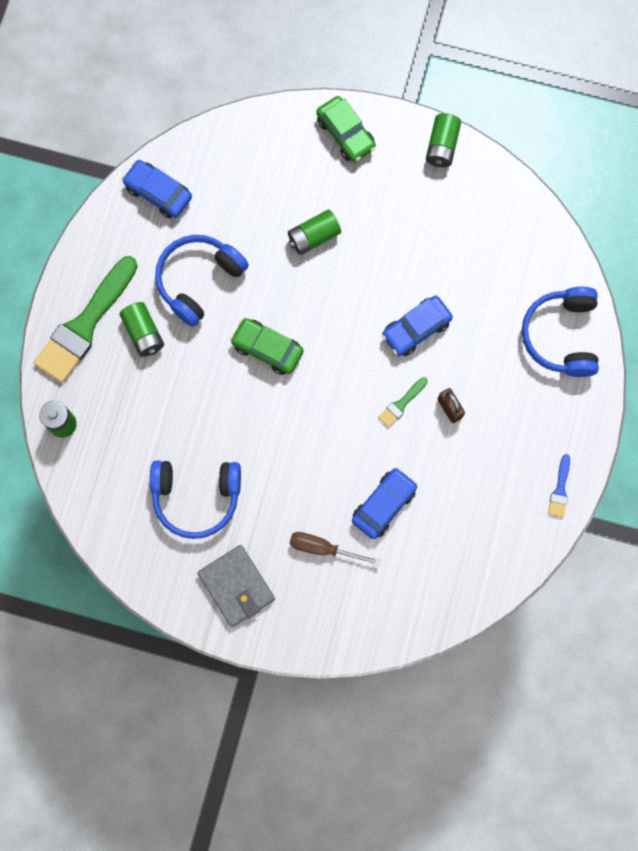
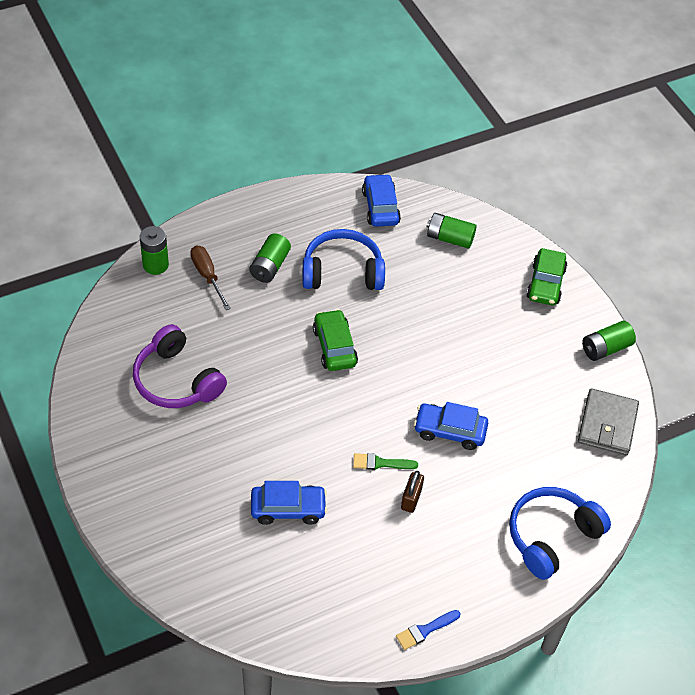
camera: 45 degrees right, 25 degrees down
(85, 325) = (241, 230): green brush -> none
(196, 497) = (176, 381): blue headphones -> purple headphones
(236, 586) = (129, 454): grey wallet -> grey wallet (607, 424)
(314, 237) = (448, 317): green battery -> green battery (450, 238)
(323, 548) = (213, 491): brown screwdriver -> brown screwdriver (207, 276)

